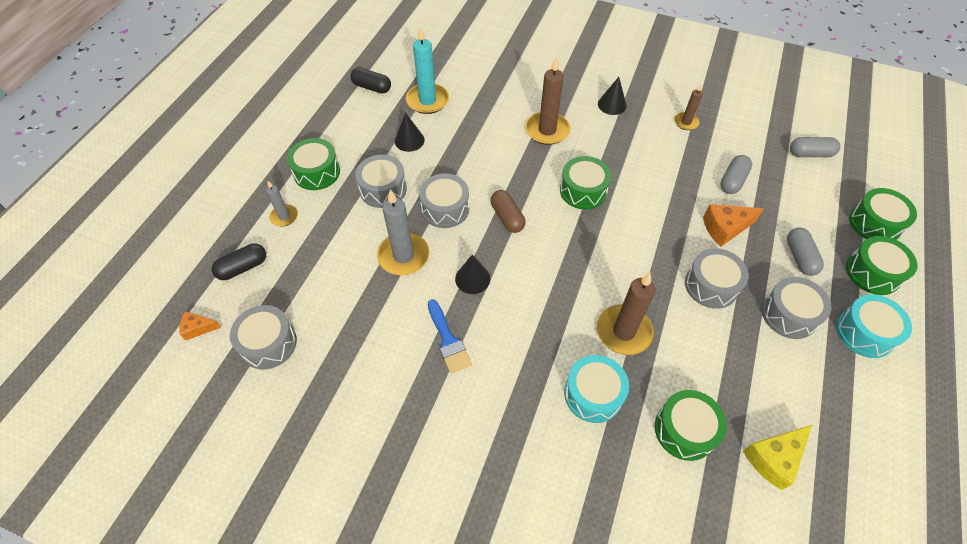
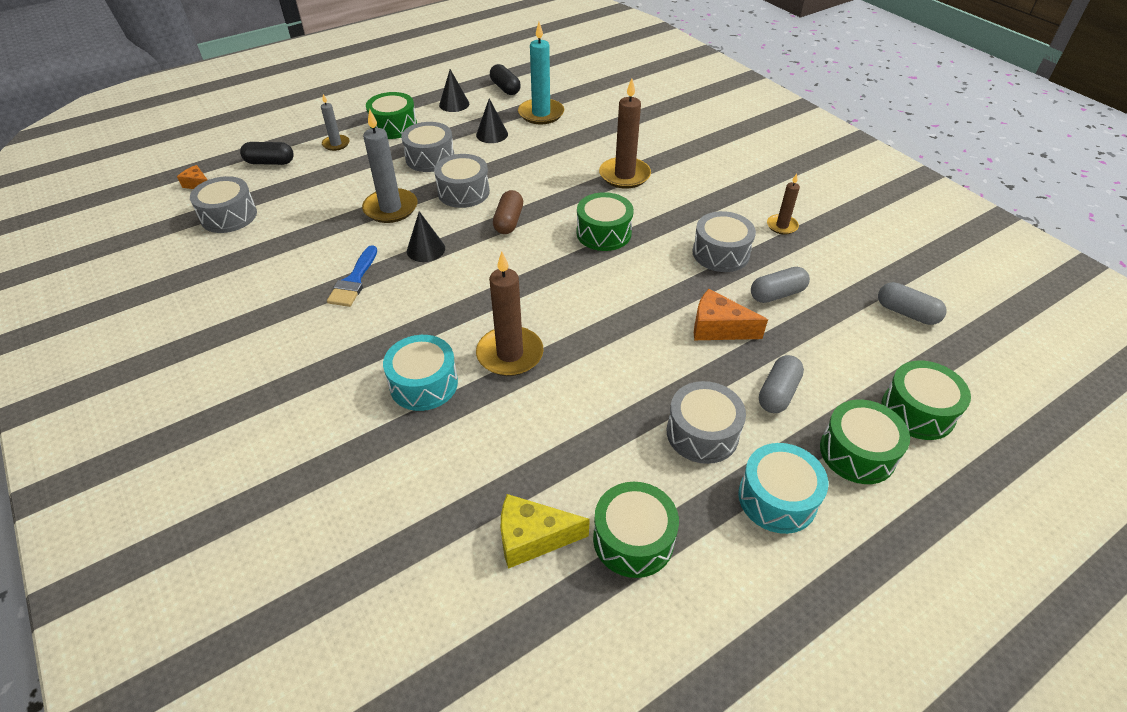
camera: 35 degrees right, 10 degrees down
(612, 104) = (716, 181): black cone -> black cone (454, 104)
(684, 430) = (472, 460): green drum -> green drum (633, 539)
(711, 285) = (644, 365): grey drum -> grey drum (720, 253)

